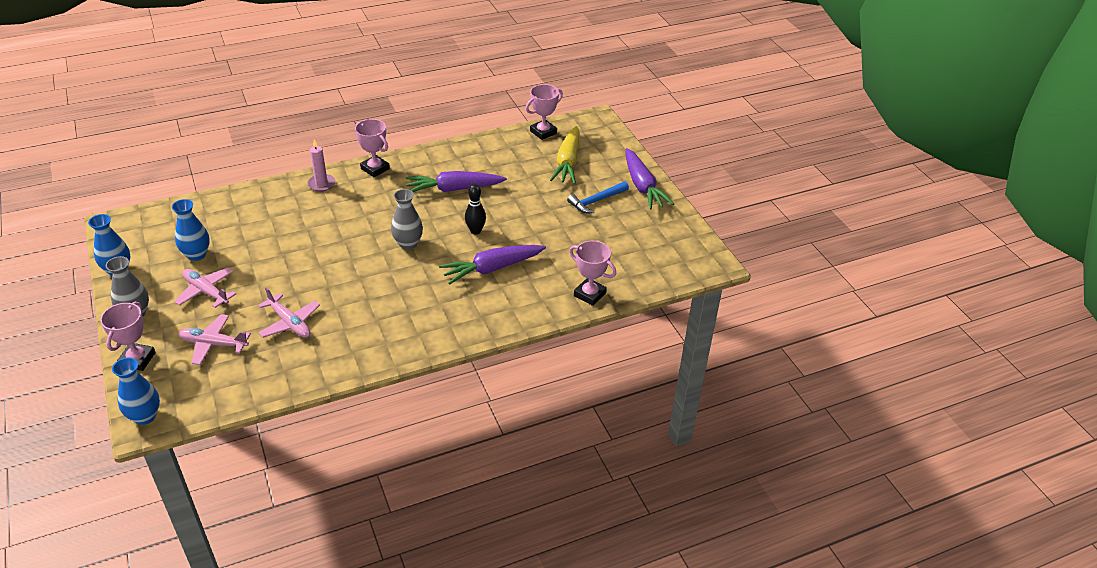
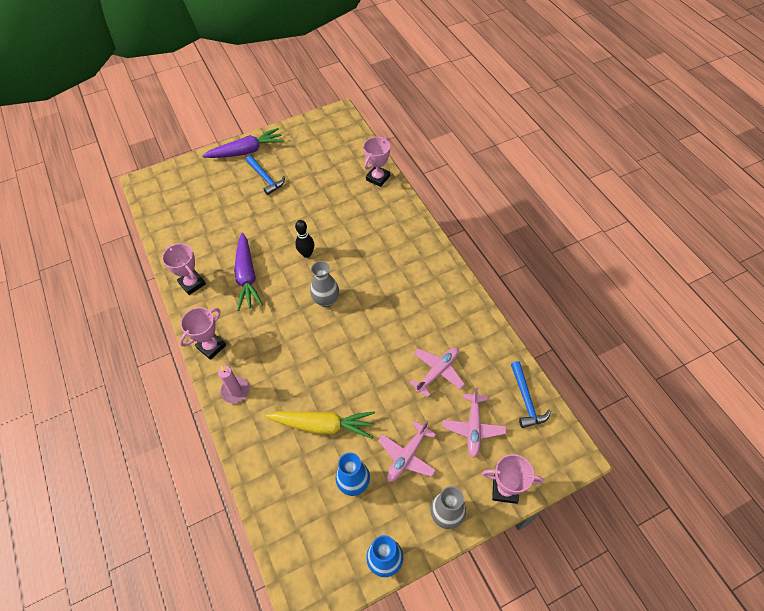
camera: 90 degrees left, 15 degrees up
(145, 416) = (566, 458): blue vase -> none
(227, 393) = (526, 399): none -> blue hammer
(492, 268) = (354, 238): purple carrot -> none
(543, 132) = (161, 218): pink trophy -> pink trophy (192, 283)
(567, 162) = (210, 199): yellow carrot -> yellow carrot (323, 425)

